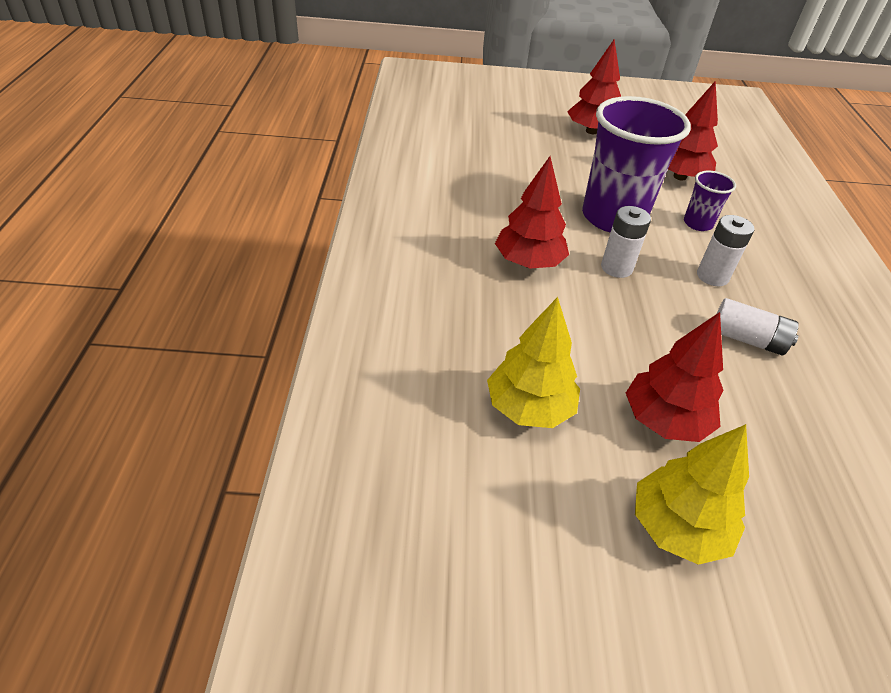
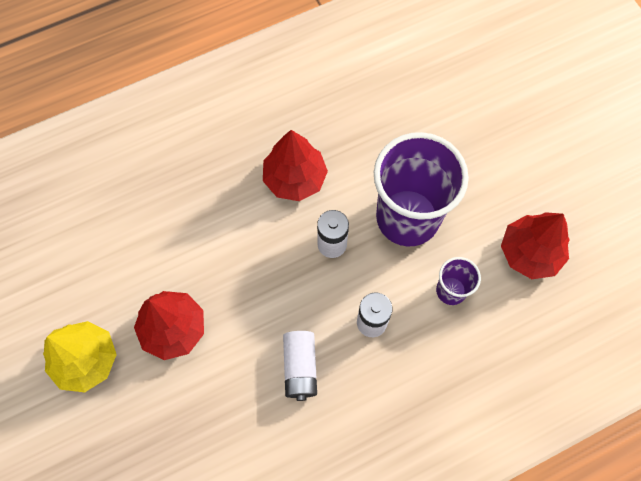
camera: 65 degrees right, 25 degrees up
(529, 408) = (138, 241): yellow tree -> none
(591, 131) = (559, 145): red tree -> none

